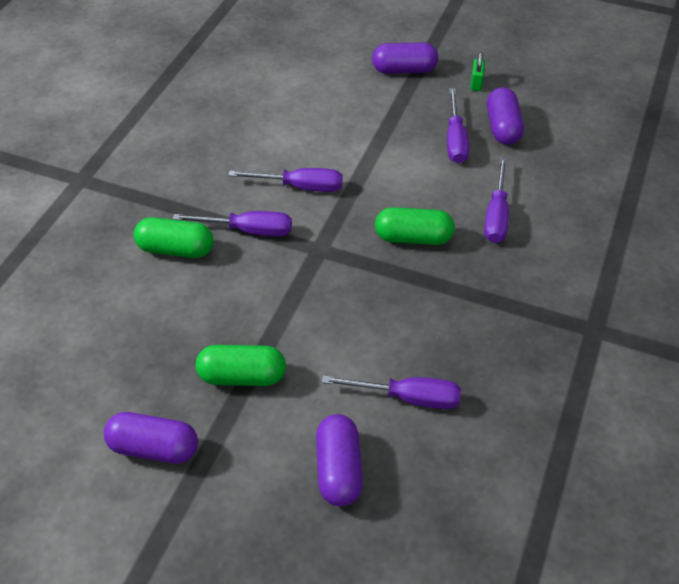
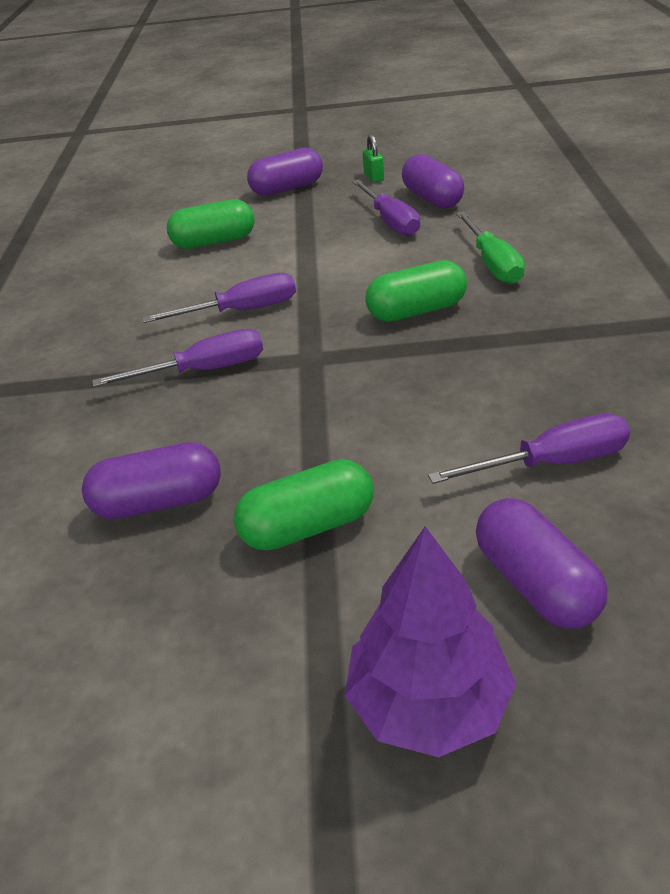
camera: 20 degrees left, 10 degrees down
(154, 448) = (233, 676): purple capsule -> purple capsule (159, 502)
(176, 249) = (114, 422): green capsule -> green capsule (214, 242)
(238, 508) = (428, 703): none -> purple tree
(496, 215) = (492, 263): purple screwdriver -> green screwdriver

